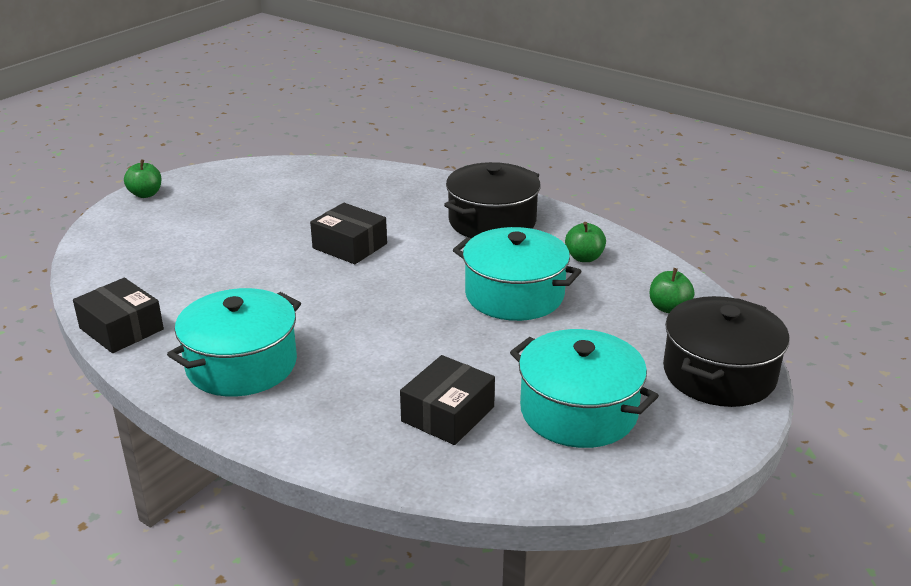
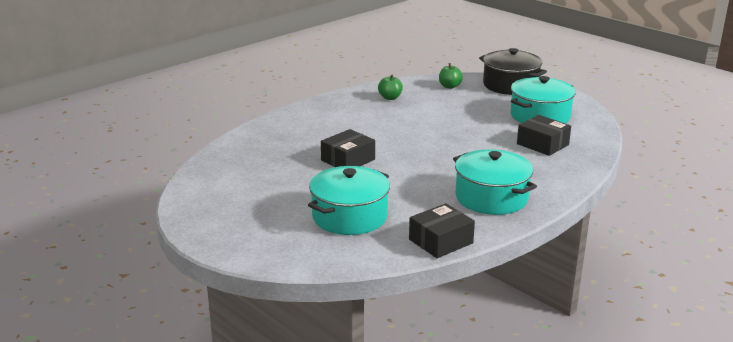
camera: 80 degrees left, 5 degrees down
(145, 194) = (211, 241): green apple -> none
(492, 221) = (333, 116): black pot -> none
(514, 295) = (427, 118): turquoise pot -> turquoise pot (349, 216)

